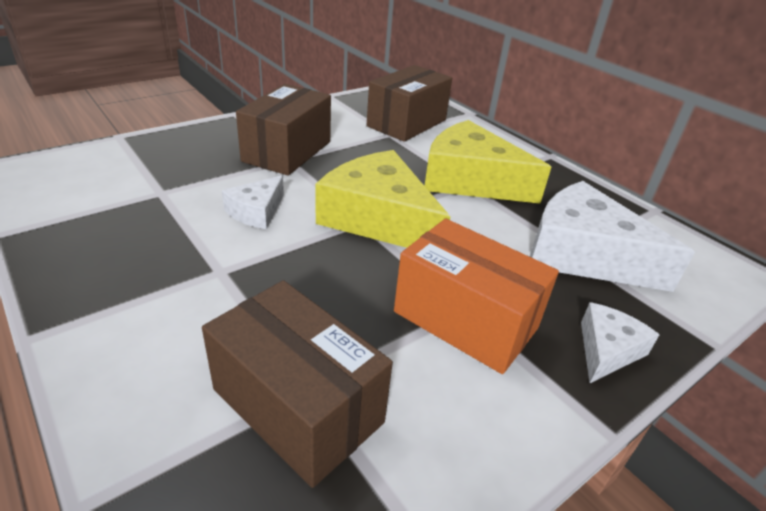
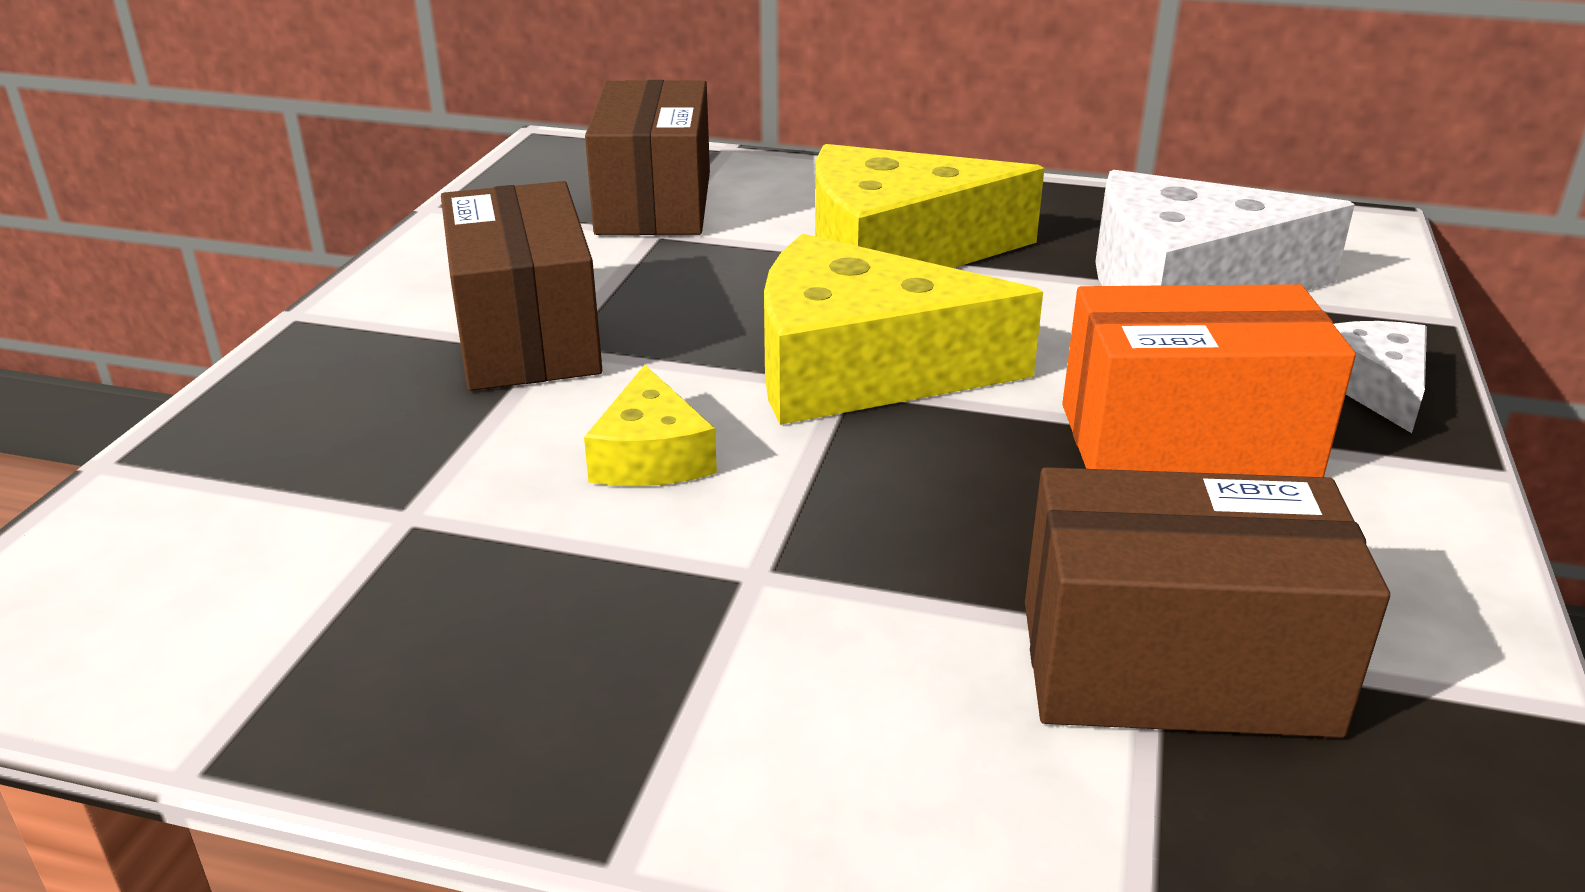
camera: 35 degrees left, 5 degrees down
(256, 211) = (651, 456): white cheese -> yellow cheese

